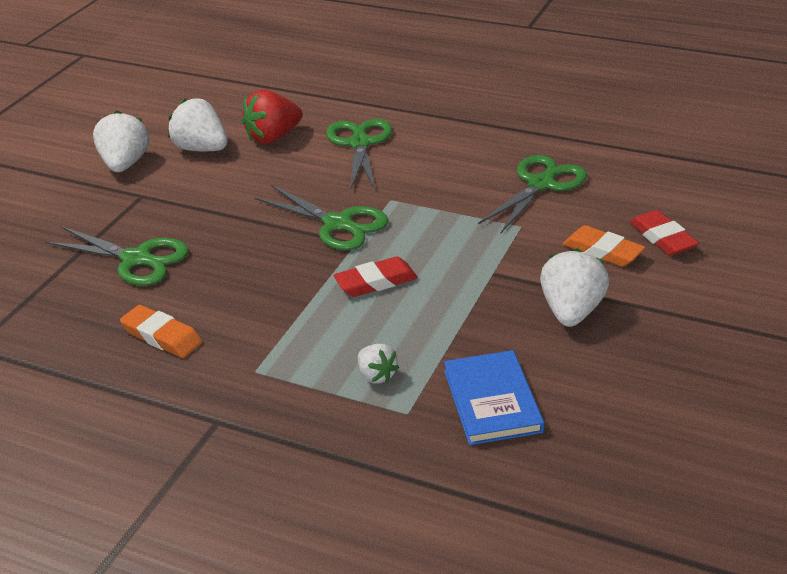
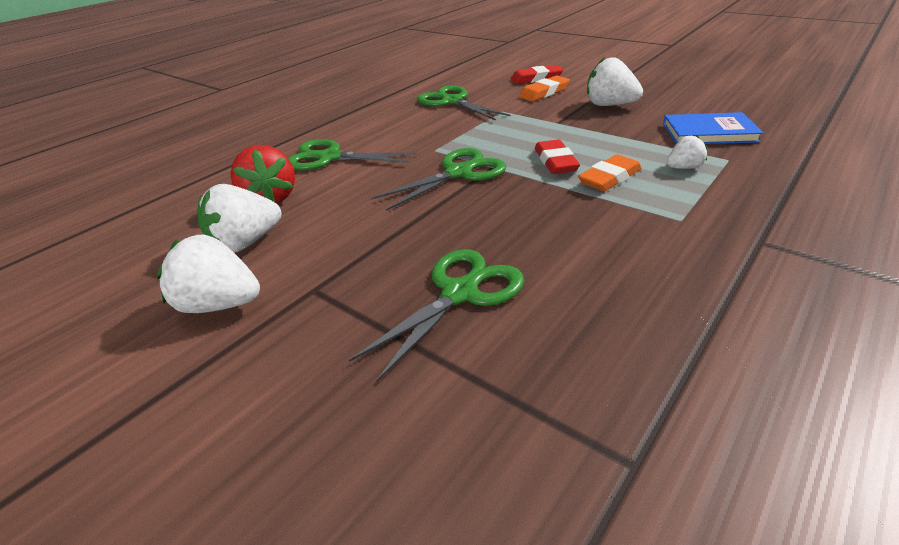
camera: 75 degrees left, 0 degrees up
(162, 336) = (622, 274): orange eraser -> orange eraser (609, 178)

